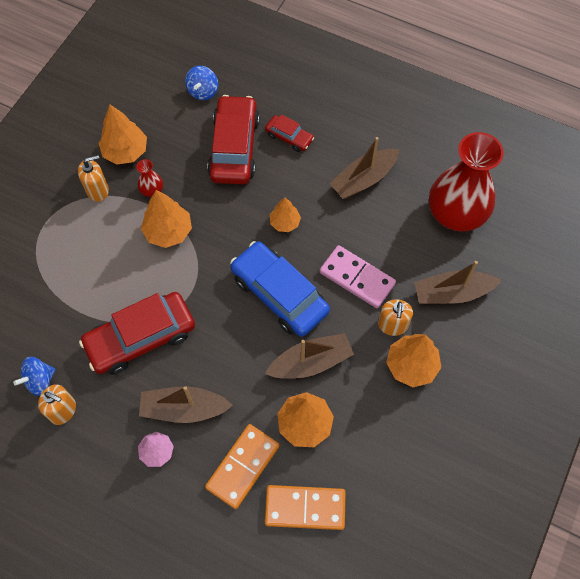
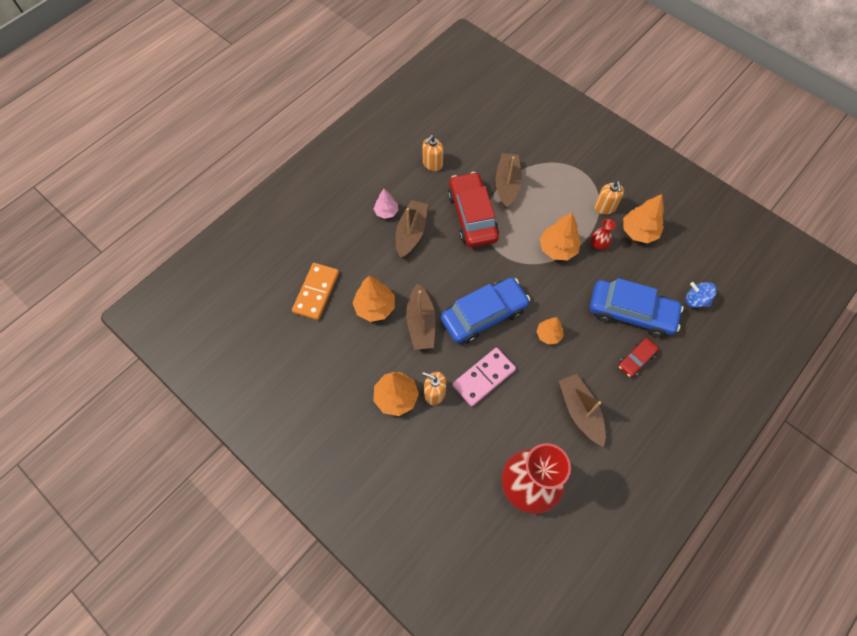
camera: 105 degrees right, 0 degrees up
(40, 380) = (457, 154): blue spinning top -> none
(234, 148) = (631, 312): red car -> blue car
(243, 467) = (358, 260): orange domino -> none
(452, 293) = (450, 452): brown boat -> brown boat (507, 184)

